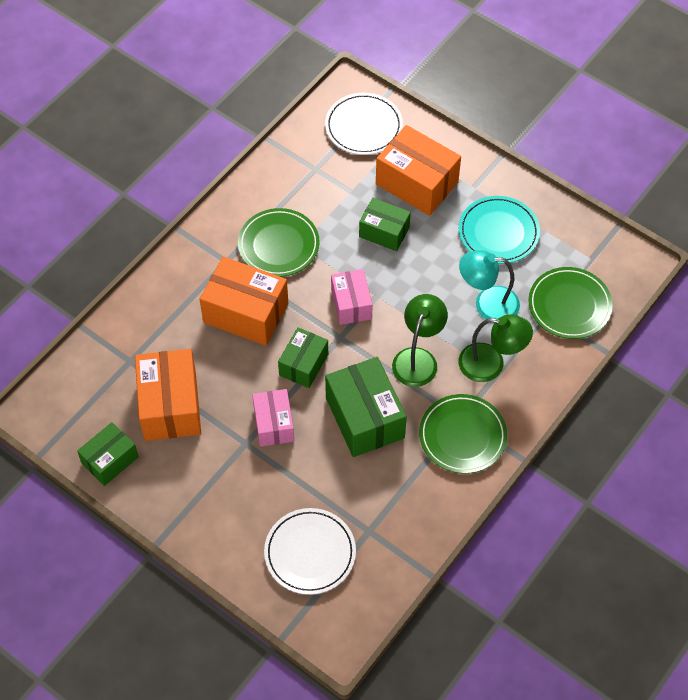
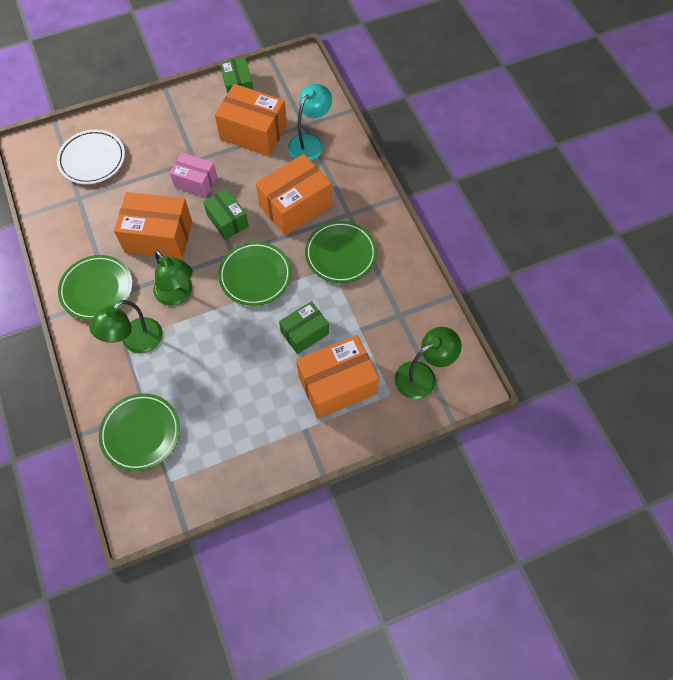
camera: 120 degrees right, 5 degrees up
(351, 304) = (255, 275): pink box -> green plate
(363, 127) = (422, 375): white plate -> green lamp
(364, 418) = (158, 236): green box -> orange box
(487, 304) = (187, 370): turquoise lamp -> turquoise lamp (310, 142)
(498, 232) = (246, 421): turquoise plate -> none

